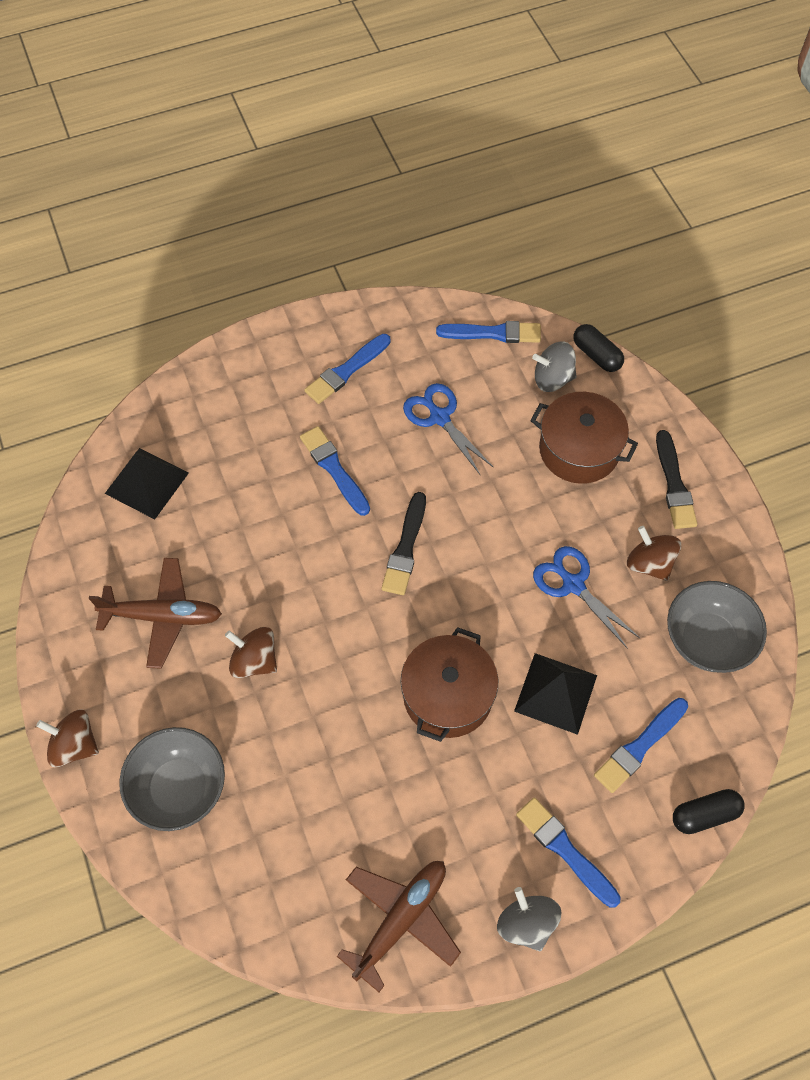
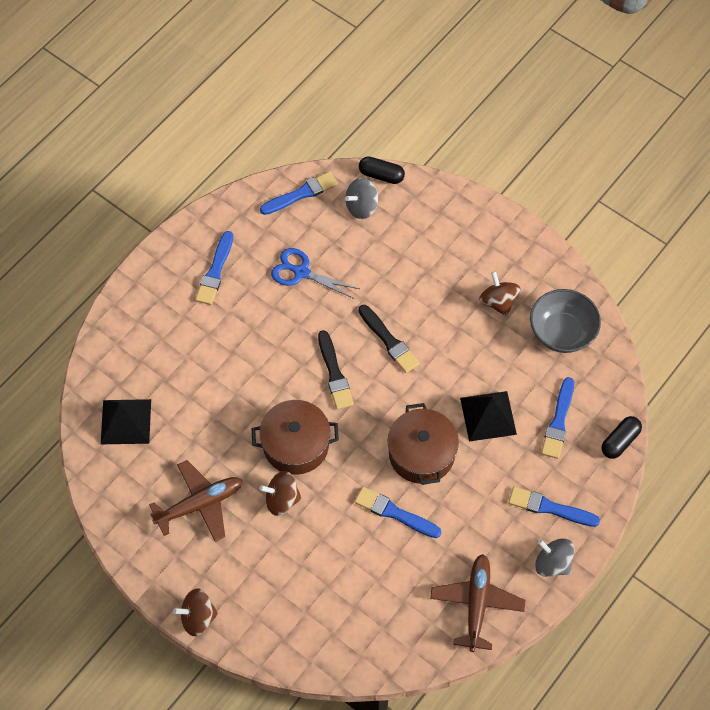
camera: 30 degrees left, 0 degrees up
(179, 788) = (286, 605): grey bowl -> none
(334, 469) = (251, 344): blue brush -> blue brush (394, 513)
(573, 584) = (458, 340): blue scissors -> none
(579, 450) = (408, 248): brown pot -> brown pot (296, 445)
(649, 563) = (498, 302): brown spinning top -> brown spinning top turned 45 degrees clockwise
(674, 484) = (484, 240): black brush -> black brush (389, 341)

